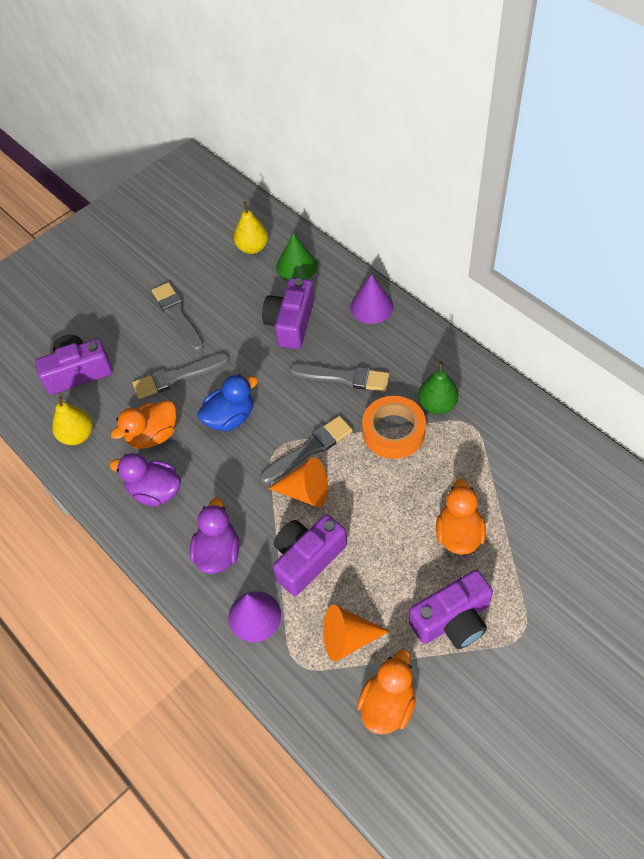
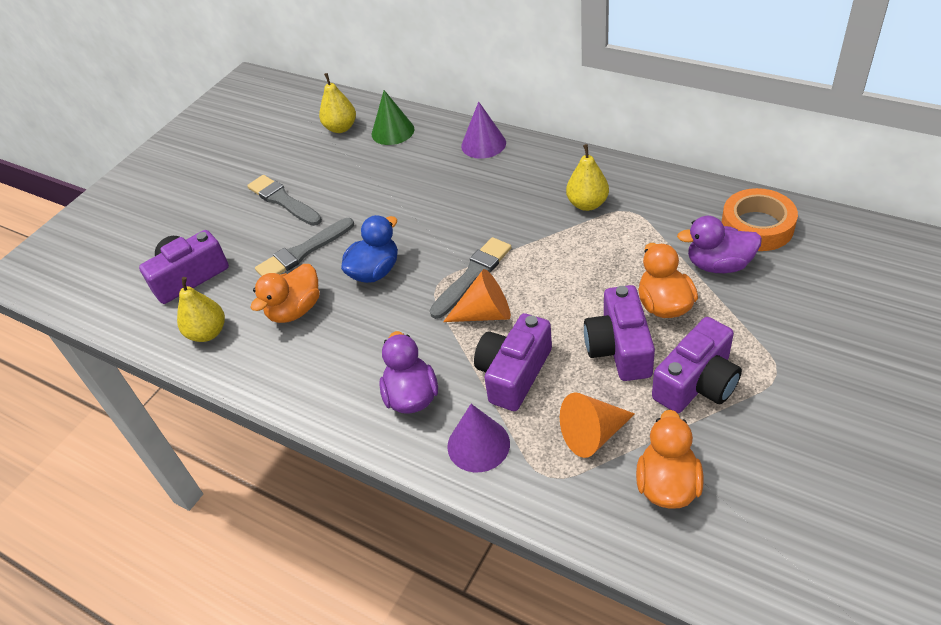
camera: 15 degrees left, 10 degrees down
(155, 491) = (316, 360): purple duck -> purple duck (718, 265)
(290, 323) = (406, 177): purple camera -> purple camera (619, 348)
(344, 377) = (481, 207): grey brush -> none
(393, 431) = (554, 237): orange tape -> orange tape (757, 226)
(437, 405) = (587, 204): green pear -> yellow pear

